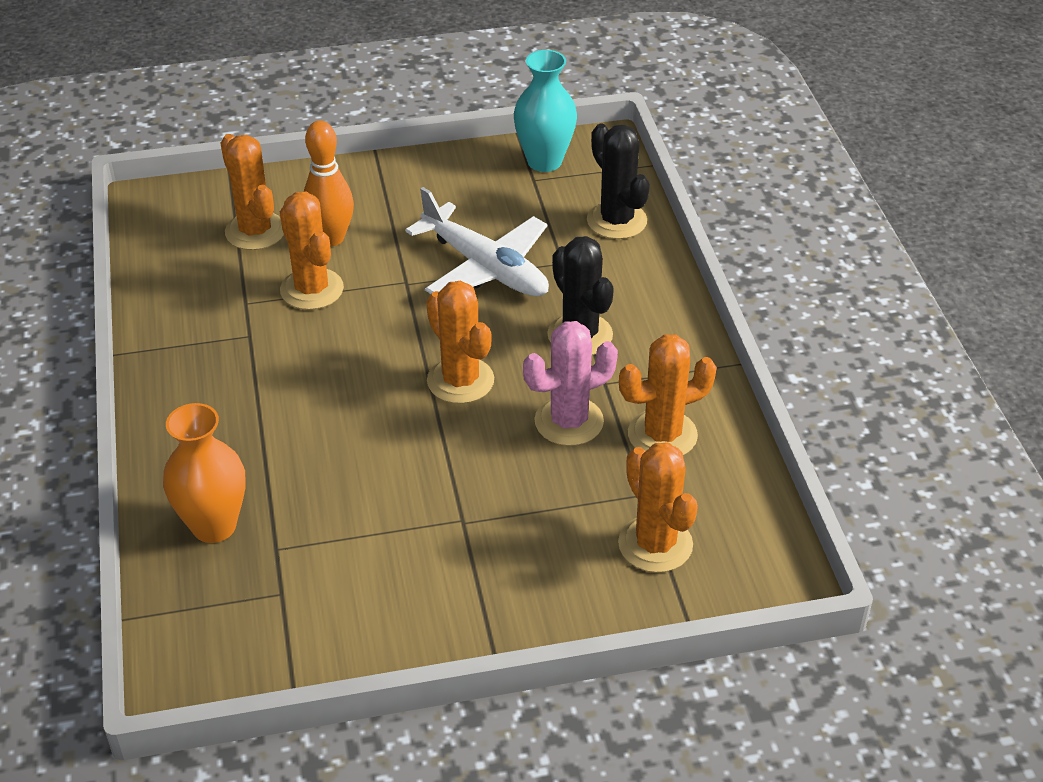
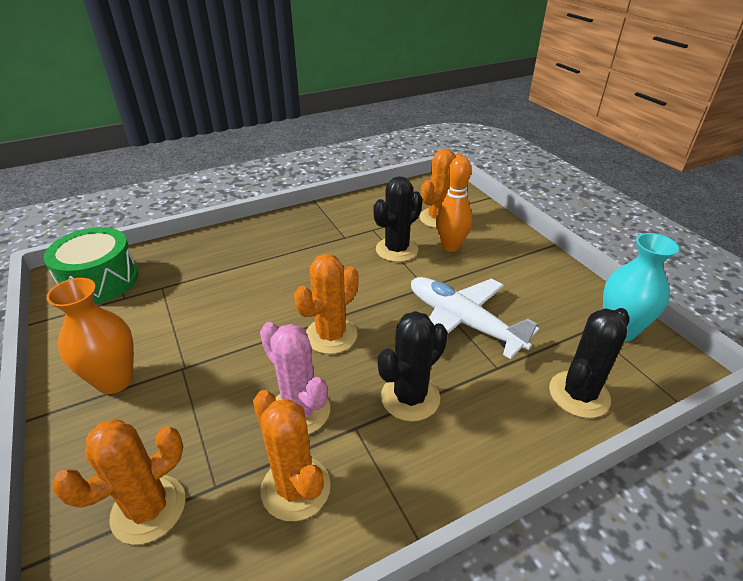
camera: 75 degrees right, 5 degrees down
(214, 526) = (181, 261): orange vase -> orange vase (115, 380)
(219, 627) = (100, 281): none -> green drum
(312, 289) = (396, 250): orange cactus -> black cactus
(484, 267) = (463, 322): white plane -> white plane turned 105 degrees clockwise

